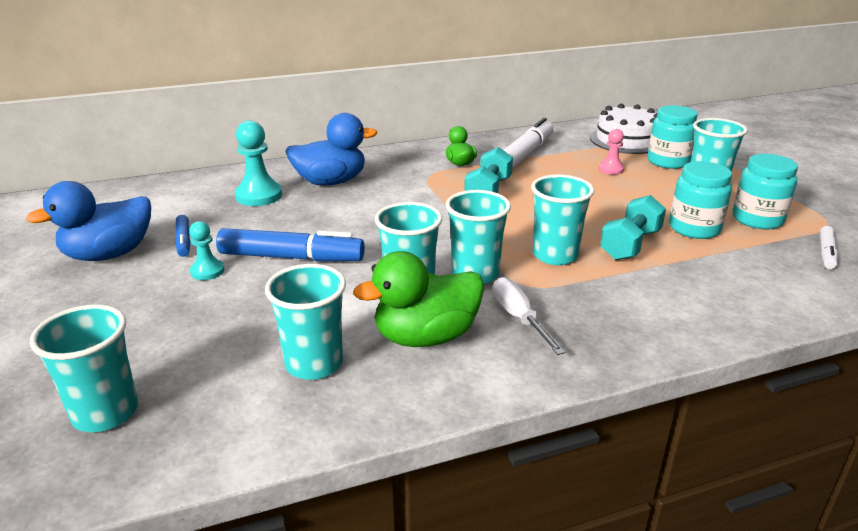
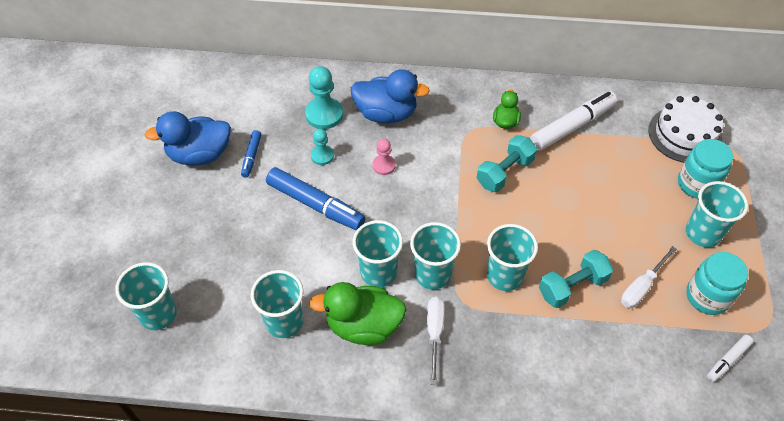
camera: 25 degrees right, 25 degrees up
(207, 271) = (255, 199): turquoise pawn -> turquoise pawn (322, 156)
(611, 169) = (633, 177): pink pawn -> pink pawn (384, 165)
(694, 228) = (641, 287): turquoise jar -> white screwdriver

